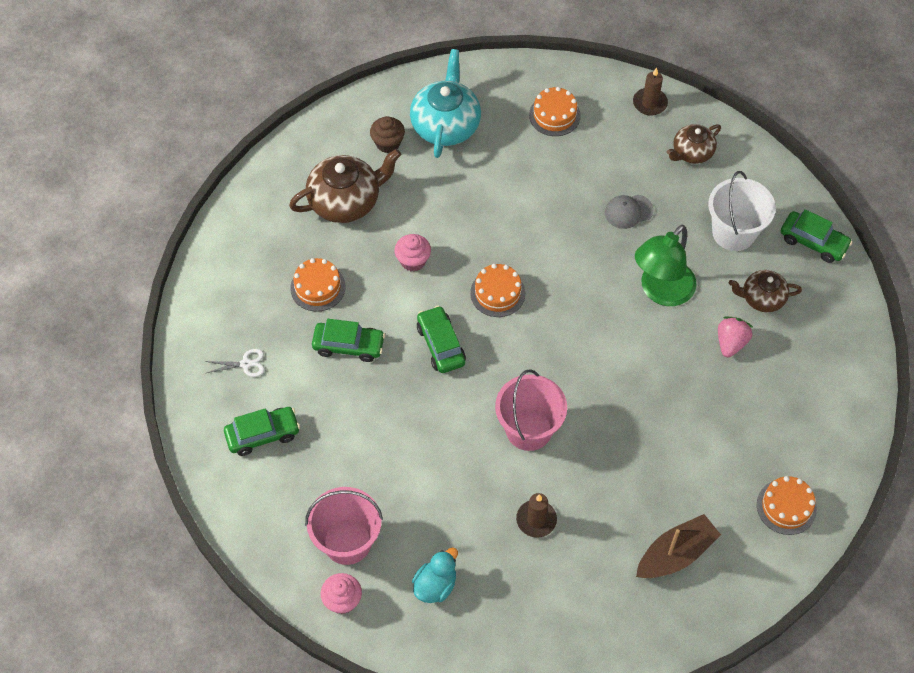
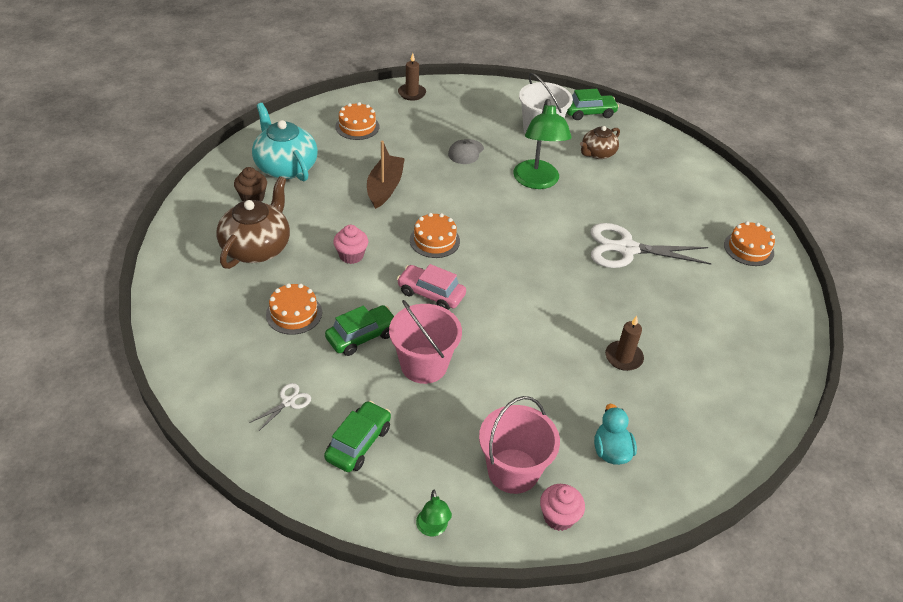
camera: 45 degrees left, 15 degrees down
(250, 538) = (432, 529): none -> green lamp
(440, 345) = (431, 294): green car -> pink car
(529, 429) = (551, 306): pink bucket -> pink bucket (424, 365)
(663, 422) = (626, 249): none -> white scissors
(675, 554) = (727, 317): brown boat -> brown boat (385, 188)
(692, 152) = (467, 105): brown teapot -> none
(731, 343) = (610, 185): pink strawberry -> none

